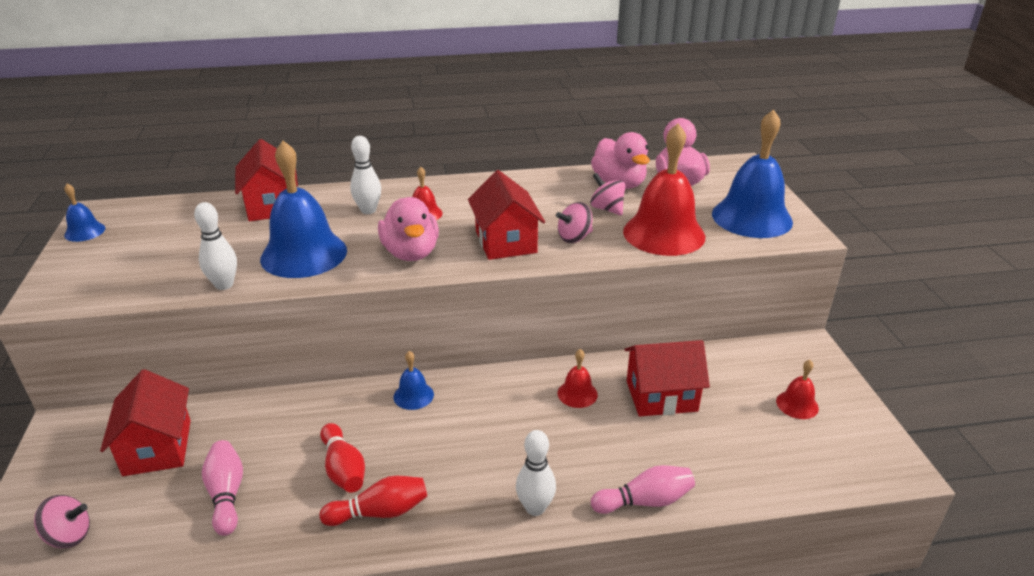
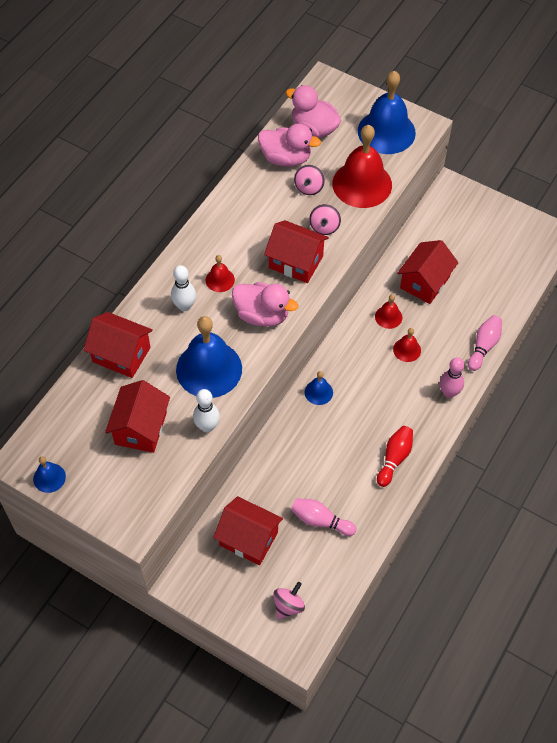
camera: 50 degrees left, 25 degrees up
(188, 250) = (141, 428): none -> red house
(343, 469) = (349, 458): red bowling pin -> none
(535, 508) = (449, 392): white bowling pin -> pink bowling pin
(607, 209) = (309, 188): pink spinning top -> pink spinning top turned 75 degrees counterclockwise
(797, 404) = (483, 232): red bell -> red bell (407, 350)

